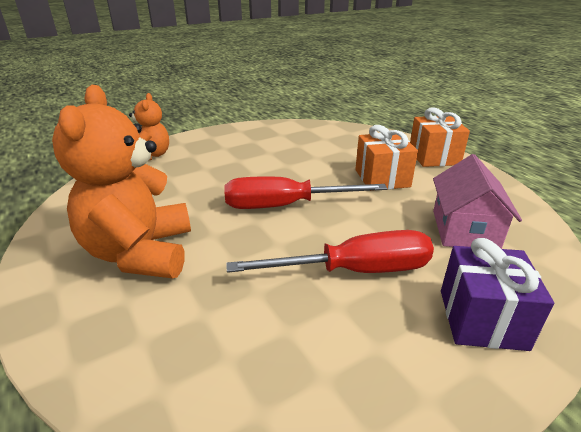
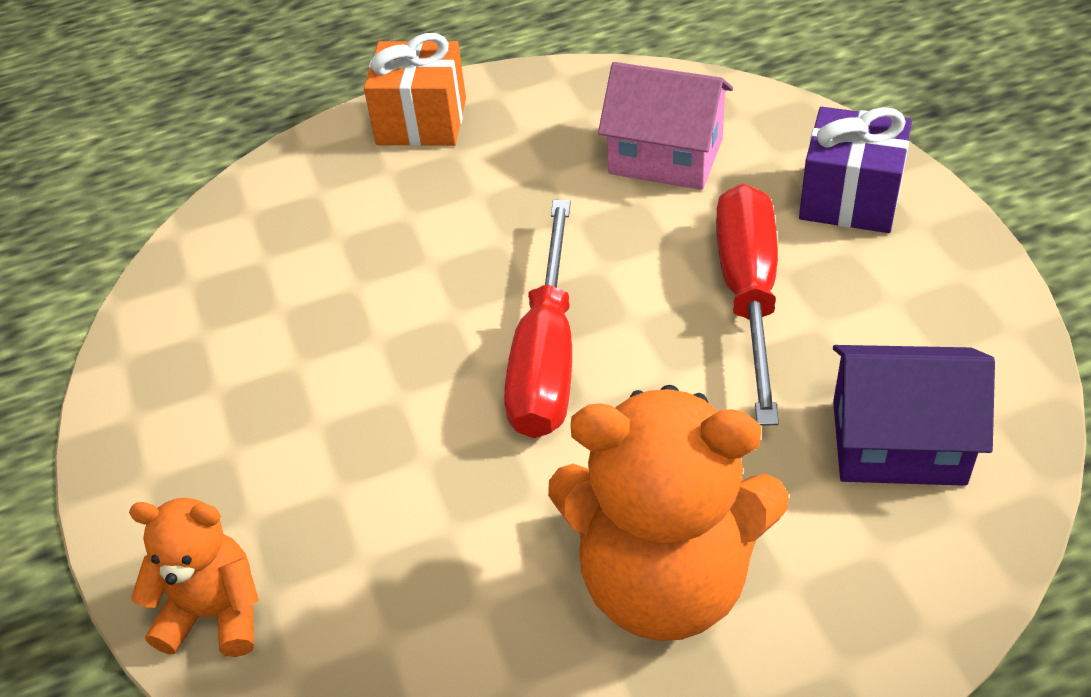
camera: 75 degrees left, 15 degrees up
(233, 350) = (898, 442): none -> purple house
(382, 178) = (482, 207): orange gift -> none

